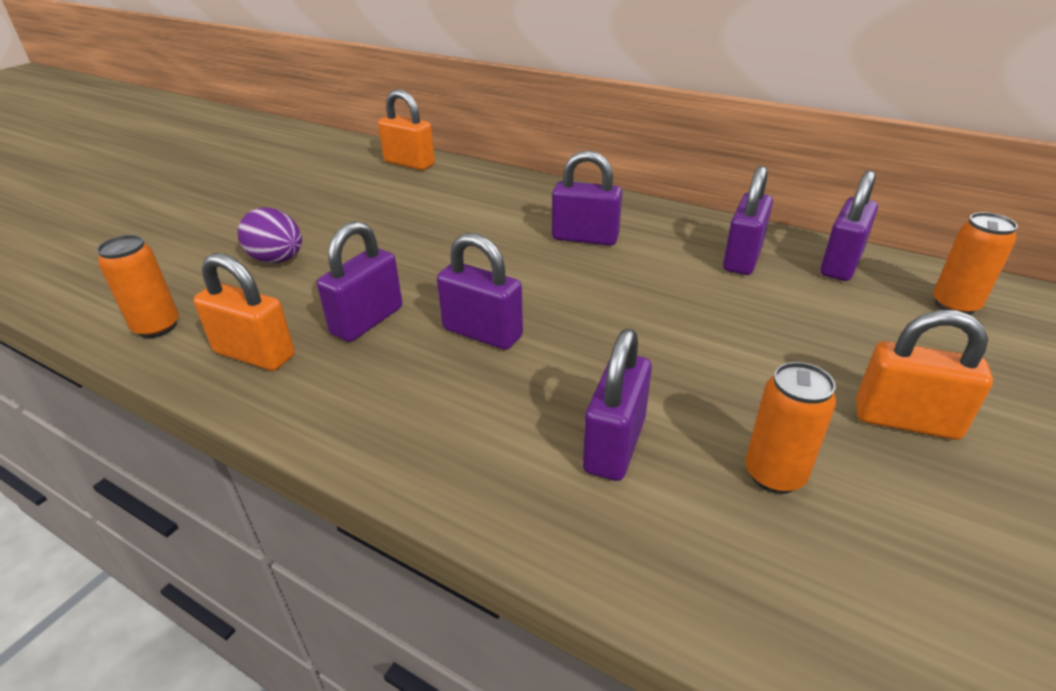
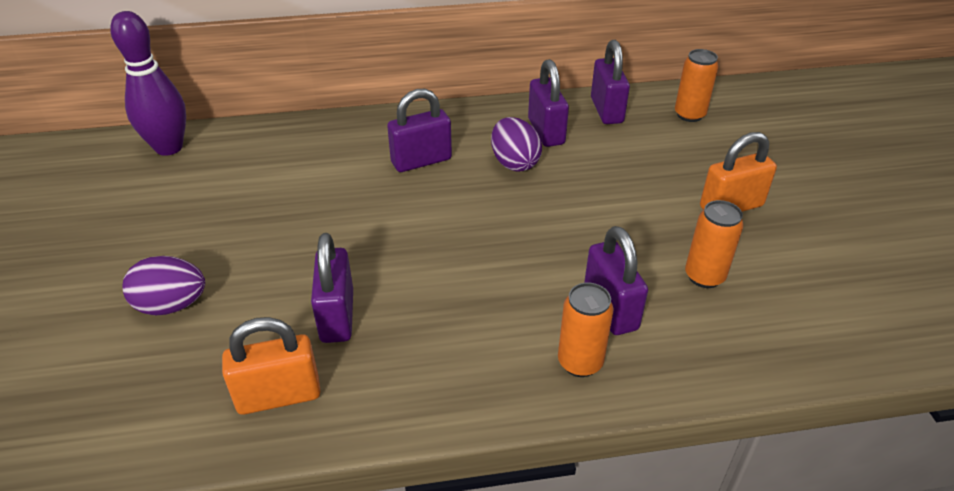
camera: 40 degrees left, 5 degrees up
(157, 327) = (143, 428): orange can -> orange can (580, 362)
(409, 163) = (169, 148): orange padlock -> purple bowling pin
(482, 333) = (439, 278): purple padlock -> none
(674, 272) = (514, 163): none -> purple egg

